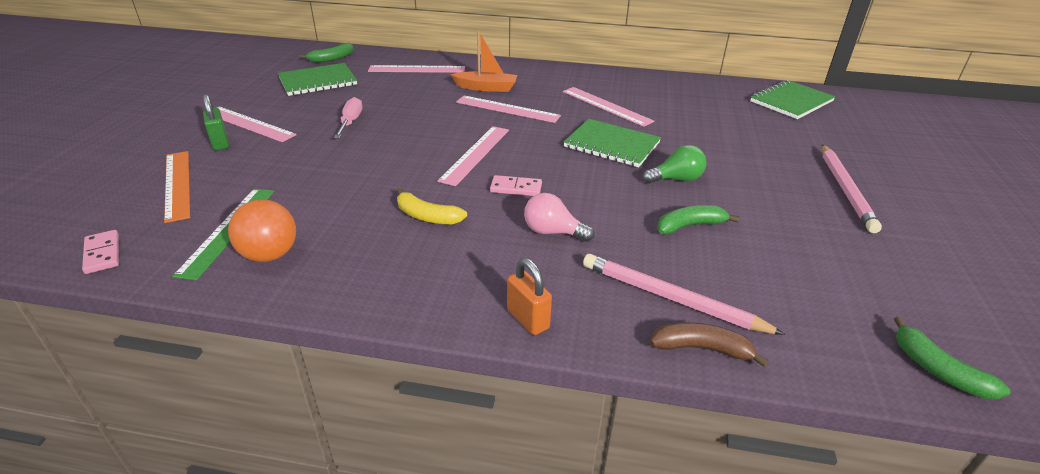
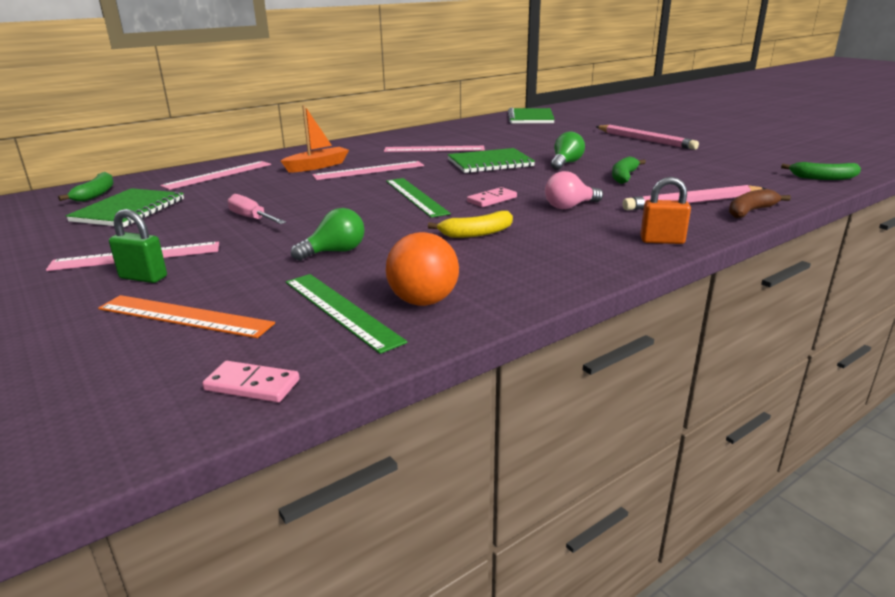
camera: 45 degrees left, 10 degrees down
(324, 179) = (335, 252): none -> green light bulb
(475, 154) = (416, 196): pink ruler -> green ruler

